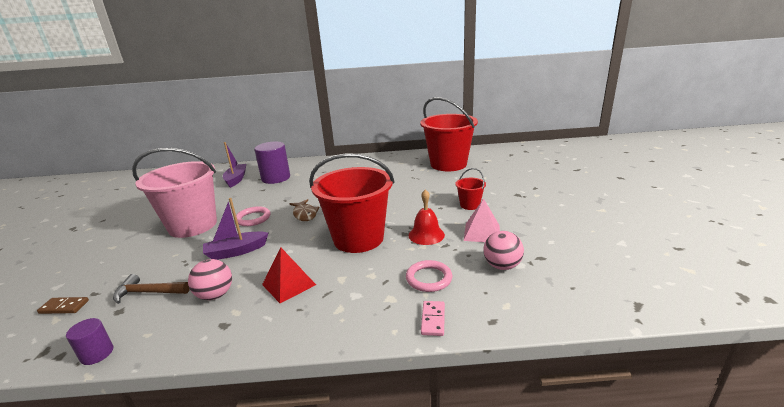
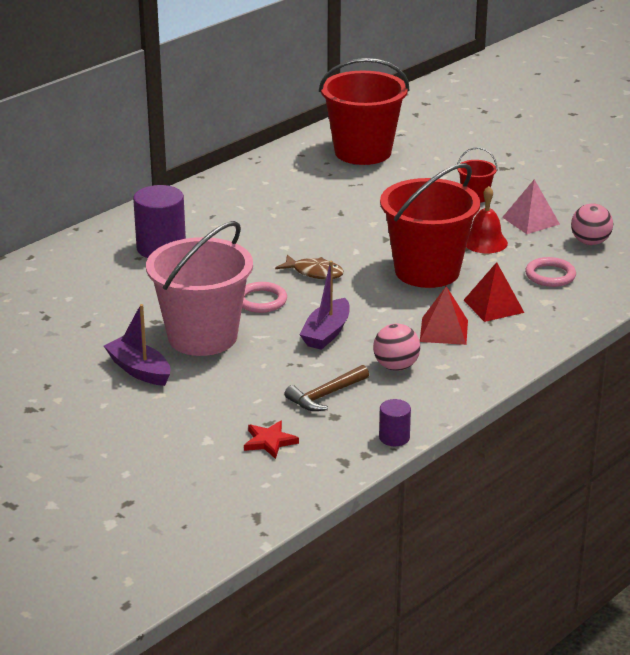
camera: 45 degrees left, 5 degrees up
(64, 307) = (269, 441): brown domino -> red star
(236, 179) = (101, 271): purple boat -> purple boat (139, 370)
(350, 283) = (493, 306): none -> red pyramid
(433, 319) = (599, 299): pink domino -> none

